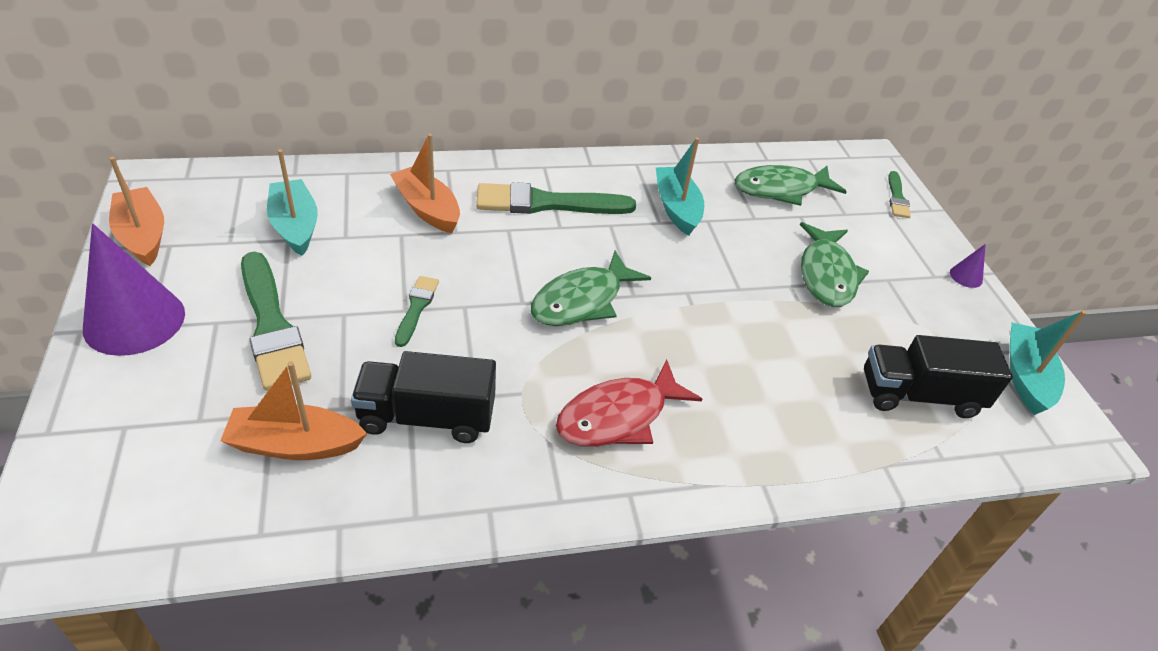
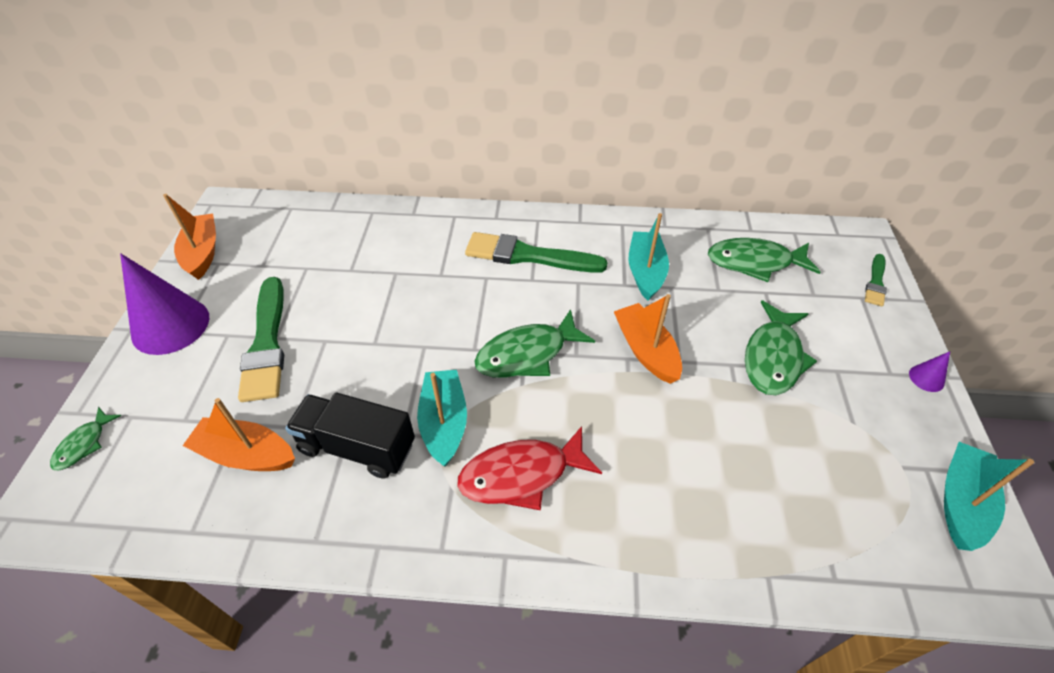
camera: 20 degrees right, 5 degrees up
(72, 466) = (84, 444): none -> green fish
(295, 226) = (316, 256): turquoise boat -> turquoise boat (444, 423)
(416, 308) = (384, 343): green brush -> none
(427, 209) = (425, 251): orange boat -> orange boat (646, 350)
(919, 395) = (831, 503): black truck -> none

